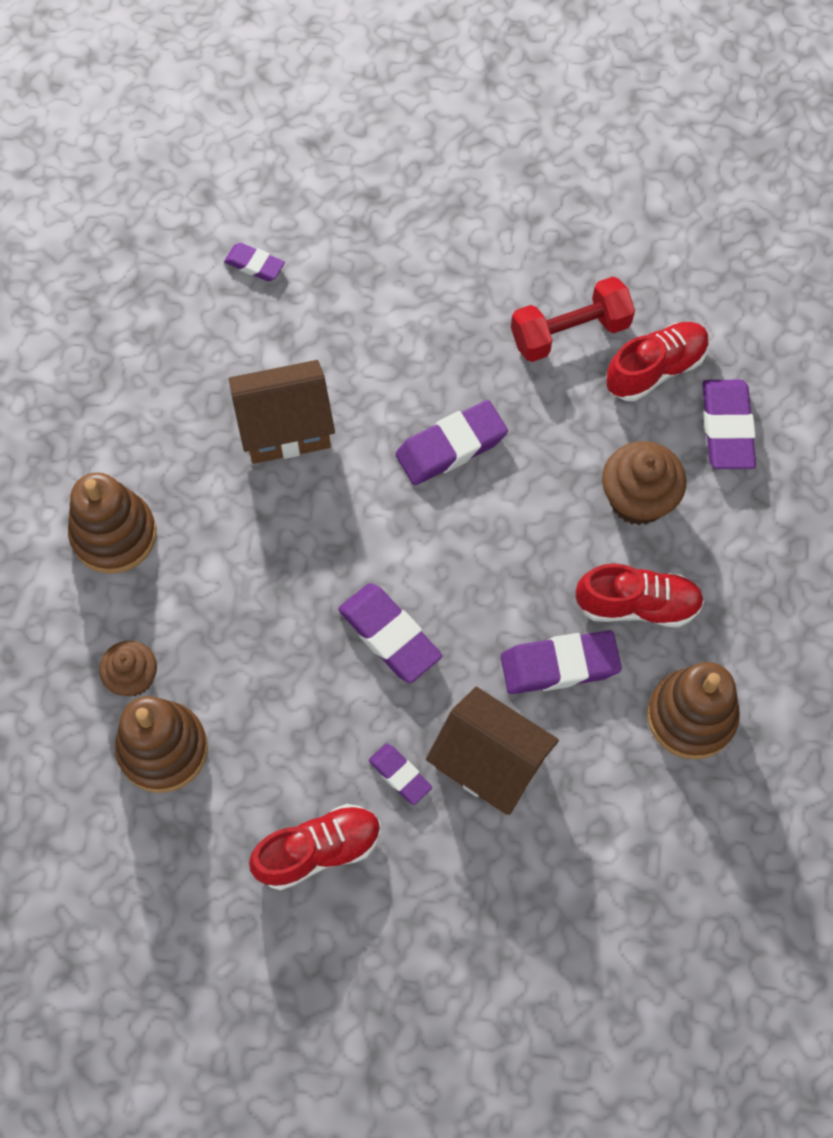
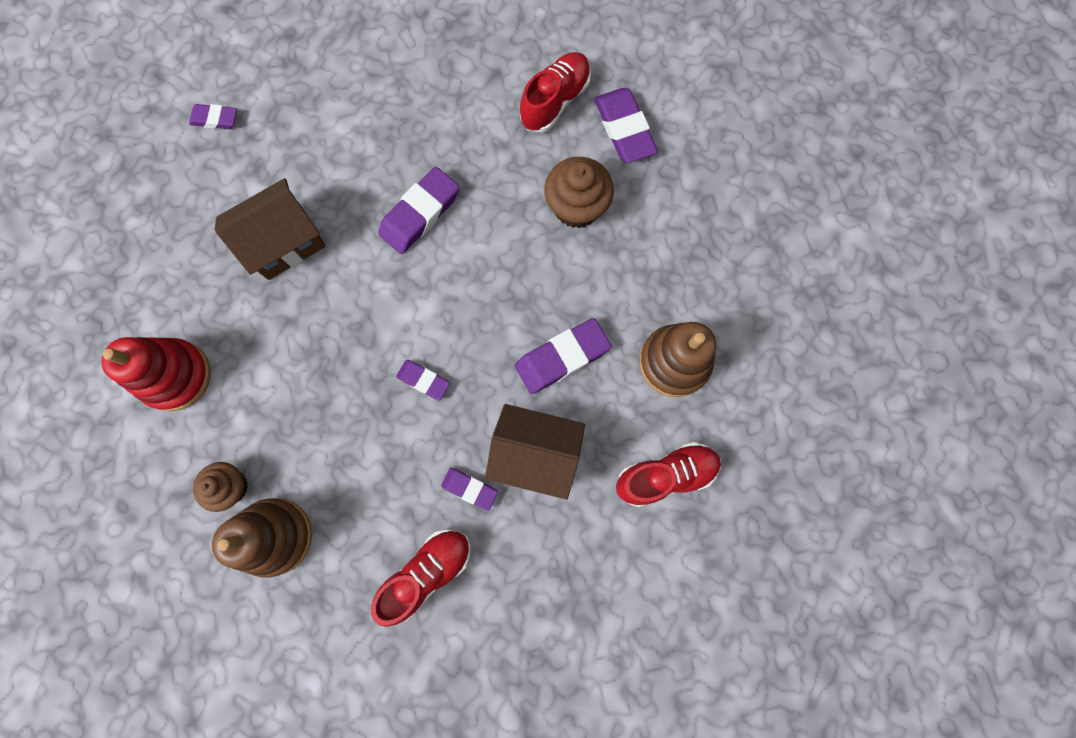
camera: 20 degrees left, 10 degrees up
(114, 534) = (176, 376): brown stacking toy -> red stacking toy
(389, 635) = (423, 380): purple eraser -> purple eraser, size x0.58
(570, 332) = (480, 93): red dumbbell -> none
(637, 605) = (604, 289): red shoe -> red shoe (665, 475)

